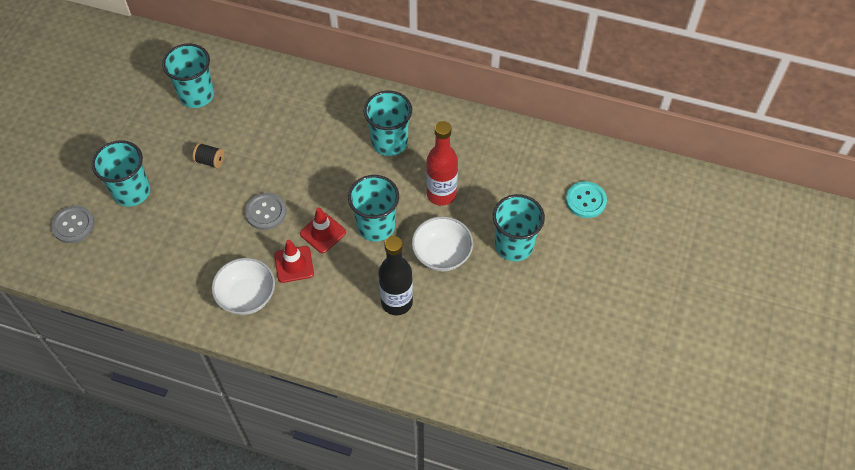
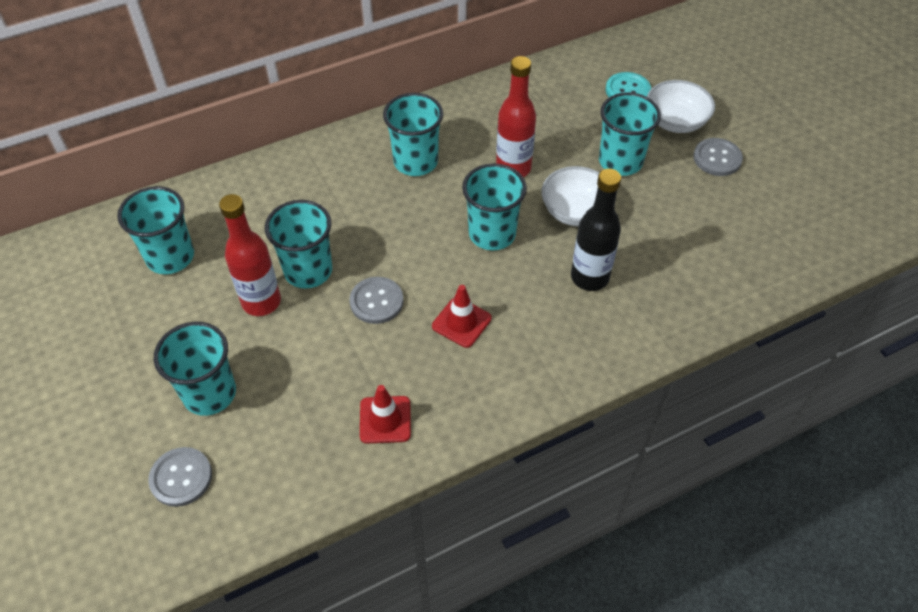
camera: 45 degrees left, 5 degrees down
(210, 161) = (261, 302): black spool -> red bottle
(247, 296) = (453, 385): white bowl -> white bowl (675, 122)
(253, 162) = (308, 270): none -> turquoise cup
(323, 233) = (453, 276): red traffic cone -> red traffic cone (385, 420)
(581, 297) = (717, 158): none -> grey button

